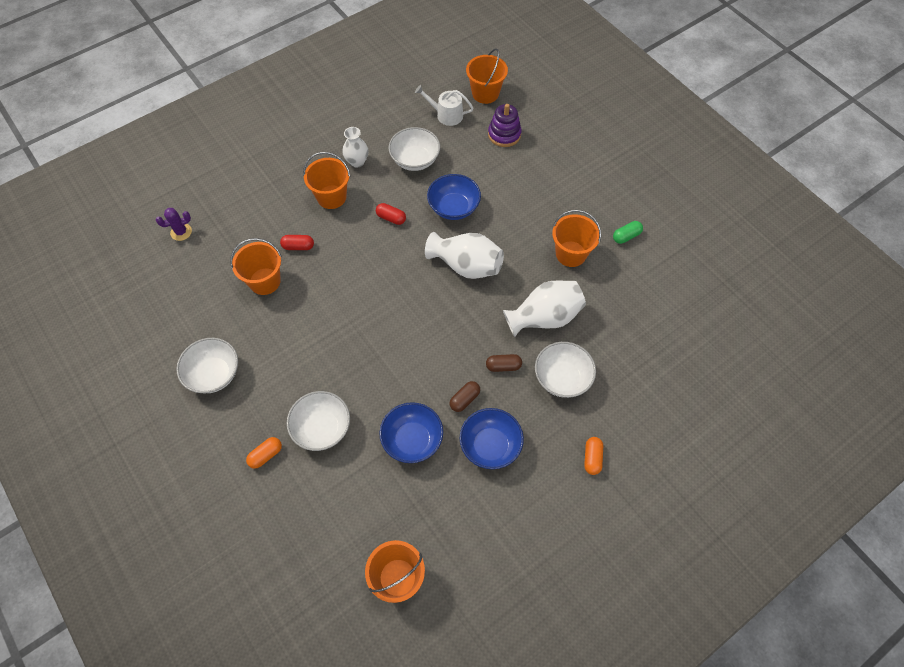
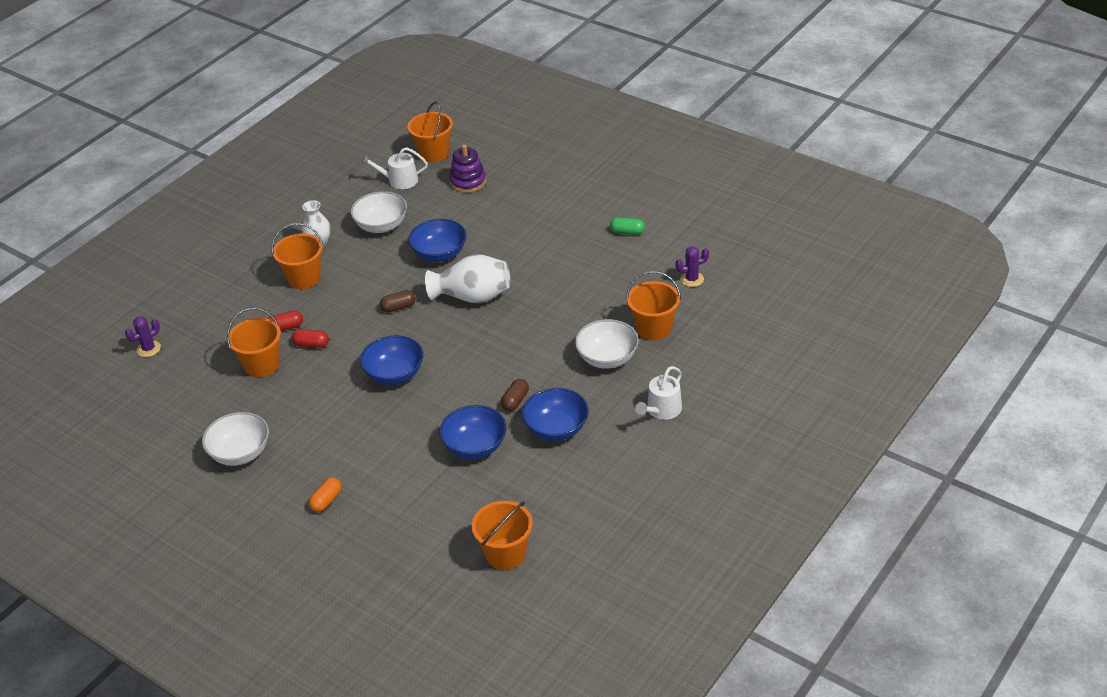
camera: 15 degrees left, 20 degrees down
(322, 428) = (376, 463): white bowl -> none
(371, 331) = (394, 374): none -> blue bowl
(391, 218) = (376, 279): red capsule -> red capsule (311, 344)
(503, 366) = (544, 365): brown capsule -> brown capsule (398, 307)
(544, 317) = (570, 316): white vase -> none
(571, 254) = (577, 260): orange bucket -> orange bucket (653, 328)
(592, 458) = (661, 410): orange capsule -> white watering can
(626, 236) = (627, 232): green capsule -> green capsule turned 60 degrees clockwise
(668, 311) = (692, 279): none -> purple cactus

